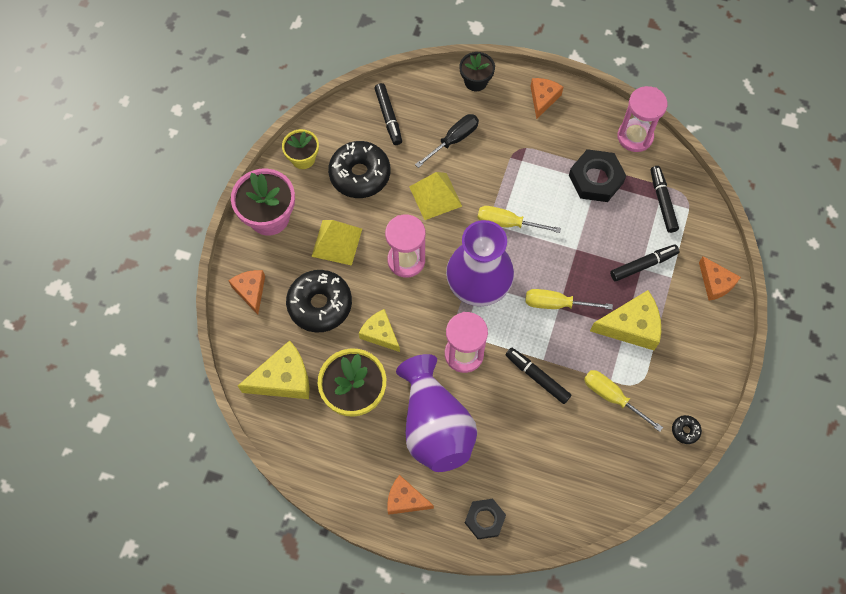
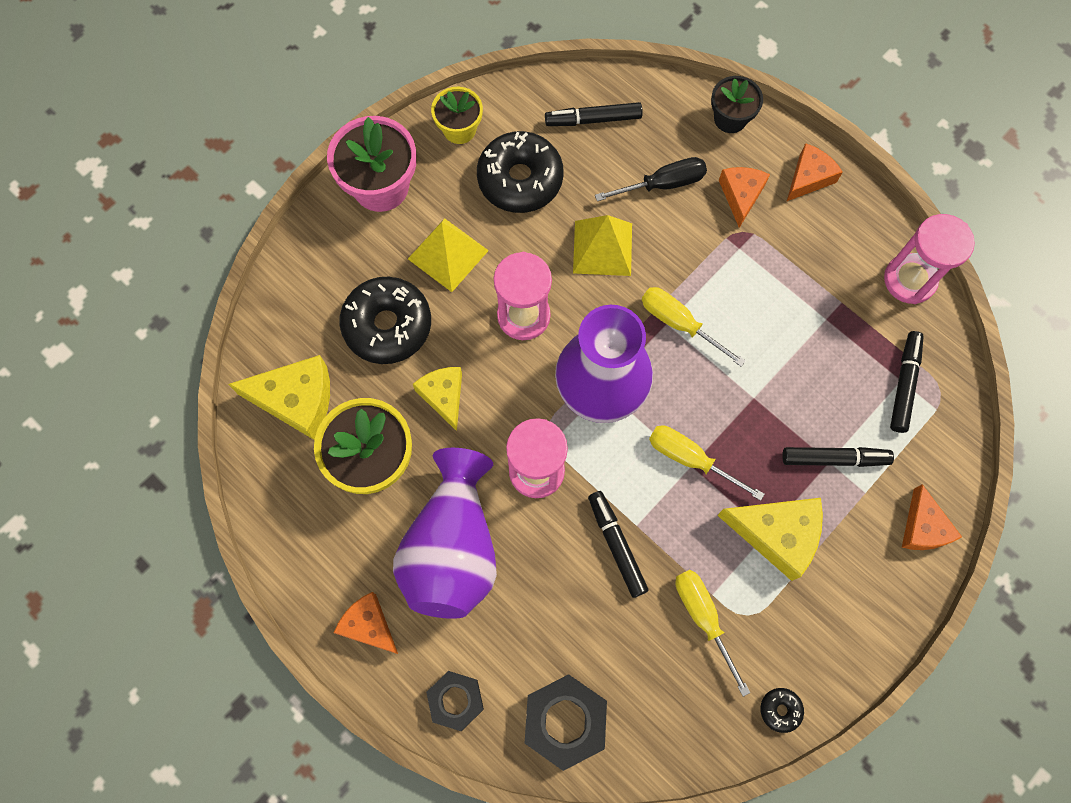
camera: 25 degrees right, 5 degrees up
(251, 291) = (312, 271): orange cheese -> orange cheese (741, 195)
(388, 117) = (593, 119): black marker -> black marker turned 75 degrees clockwise
(596, 179) = (827, 315): black nut -> black nut (565, 721)

